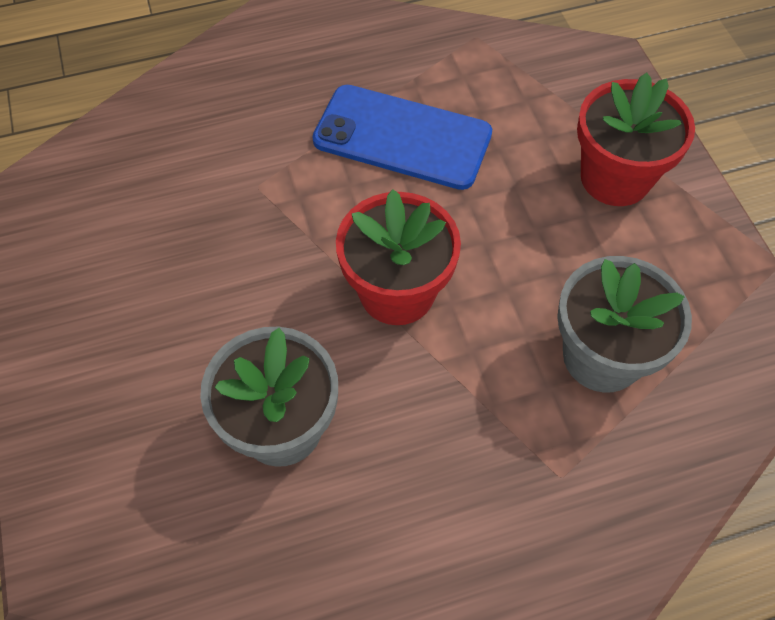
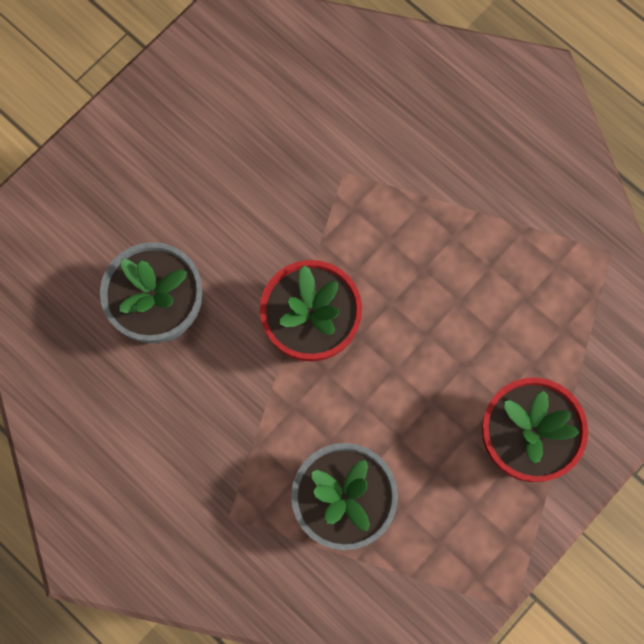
camera: 60 degrees right, 15 degrees up
(402, 137) = (459, 252): blue phone -> none

